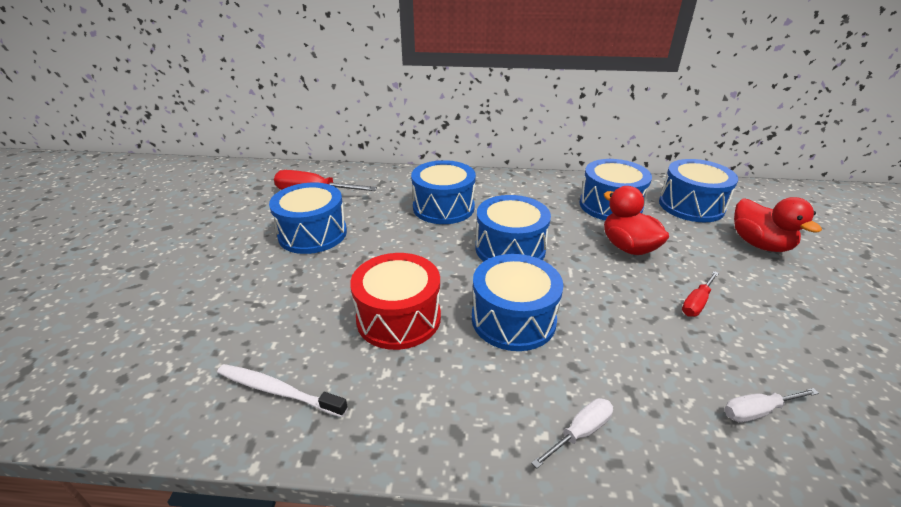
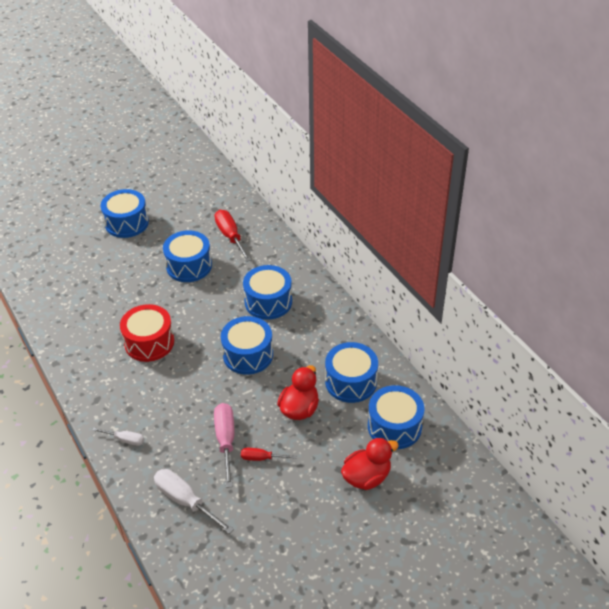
camera: 55 degrees right, 10 degrees up
(278, 391) = (77, 333): white toothbrush -> none
(513, 319) = (183, 385): blue drum -> blue drum (127, 223)
(648, 321) = (226, 441): none -> pink screwdriver
(757, 411) = (185, 501): white screwdriver -> white screwdriver, size x1.75
(759, 244) = (366, 477): red duck -> red duck turned 150 degrees counterclockwise

